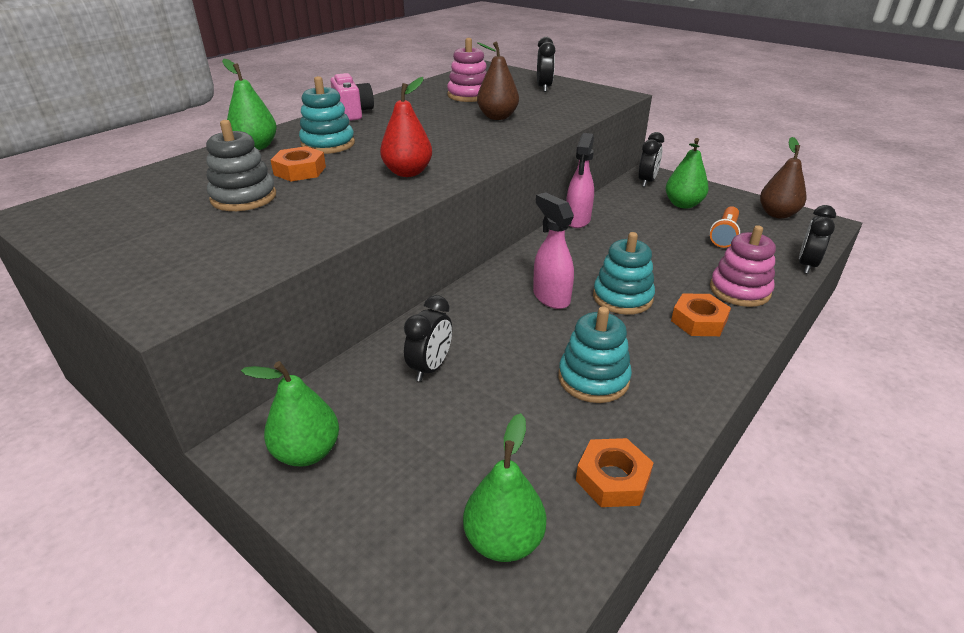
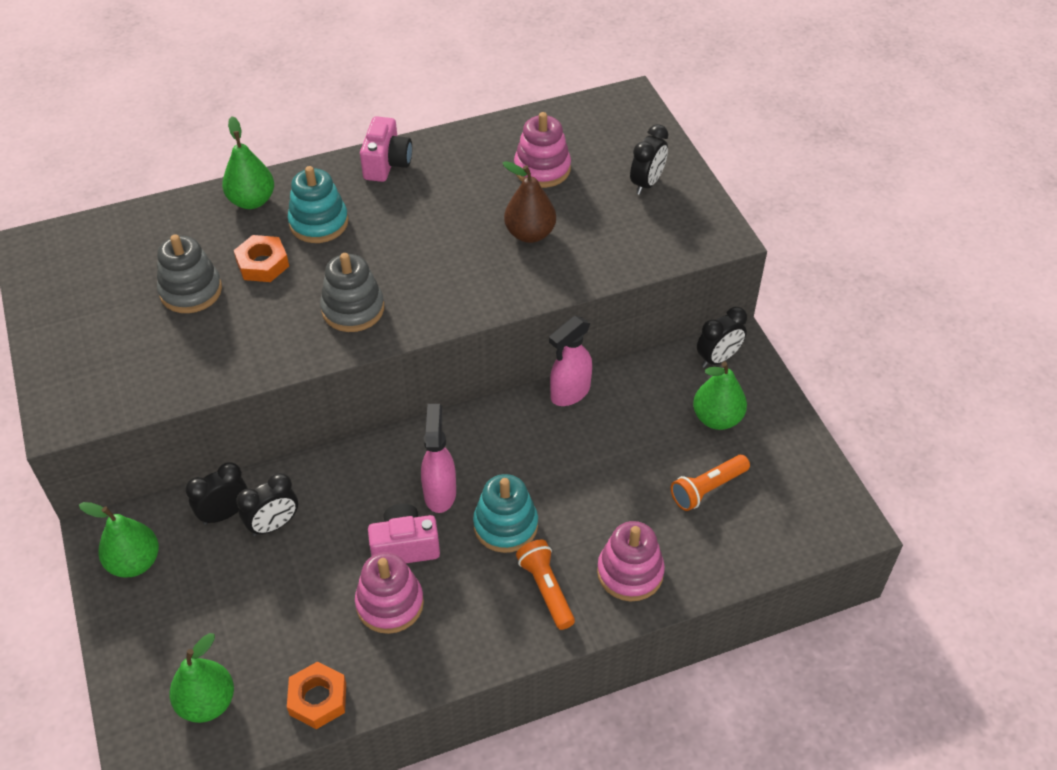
camera: 30 degrees right, 15 degrees up
(408, 172) = (353, 309): red pear -> grey stacking toy
(562, 338) = (405, 546): none -> pink camera
(593, 379) = (390, 603): turquoise stacking toy -> pink stacking toy
(699, 321) = (546, 589): orange nut -> orange flashlight
(777, 214) = (811, 485): brown pear -> none
(806, 265) = (744, 575): black clock -> black clock (224, 514)

